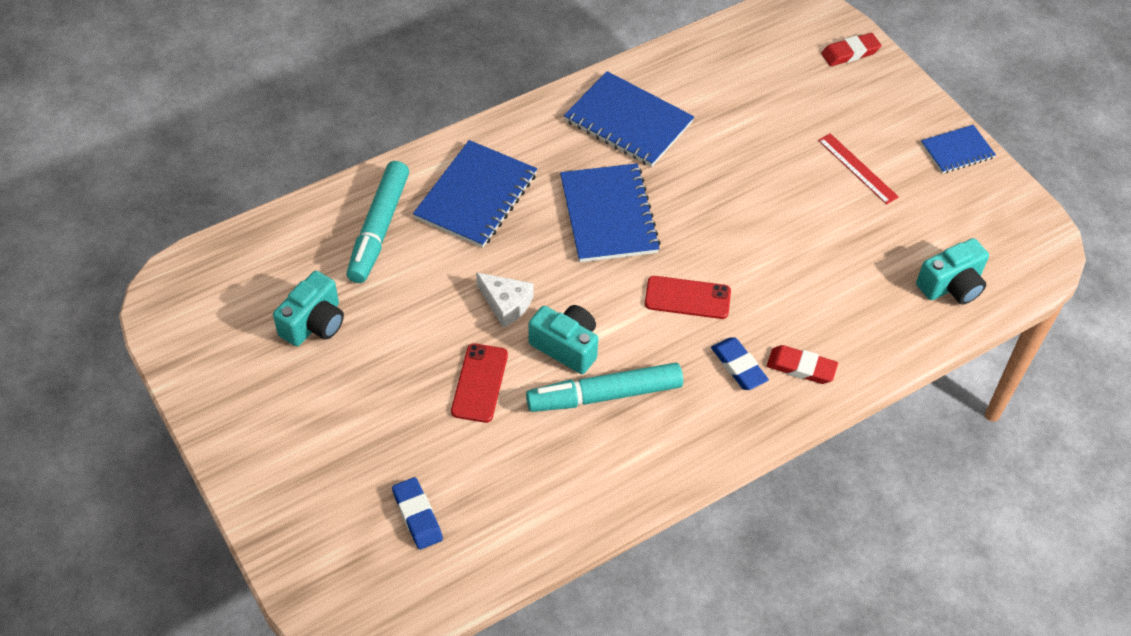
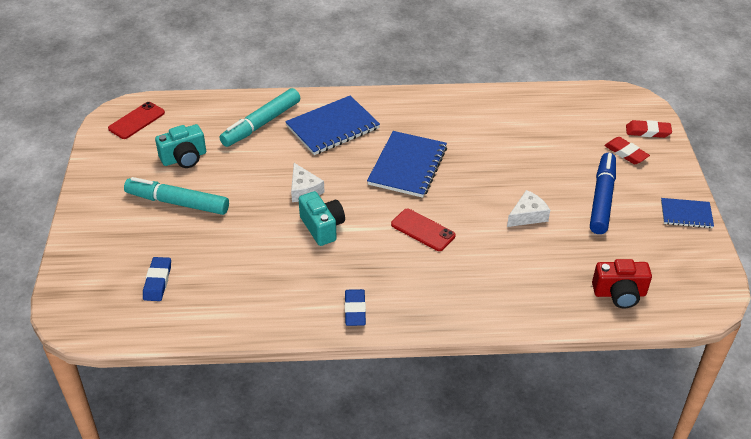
camera: 30 degrees right, 10 degrees down
(479, 383) = (253, 226): red phone -> red phone (136, 121)
(605, 395) = (325, 263): turquoise marker -> turquoise marker (178, 203)
(628, 122) = (461, 120): blue notebook -> none
(738, 366) = (426, 282): blue eraser -> blue eraser (355, 310)
(791, 226) = (527, 215): none -> white cheese
(801, 367) = (469, 300): red eraser -> red eraser (626, 153)
(857, 168) = (602, 199): red ruler -> blue marker
(951, 285) = (619, 294): turquoise camera -> red camera

